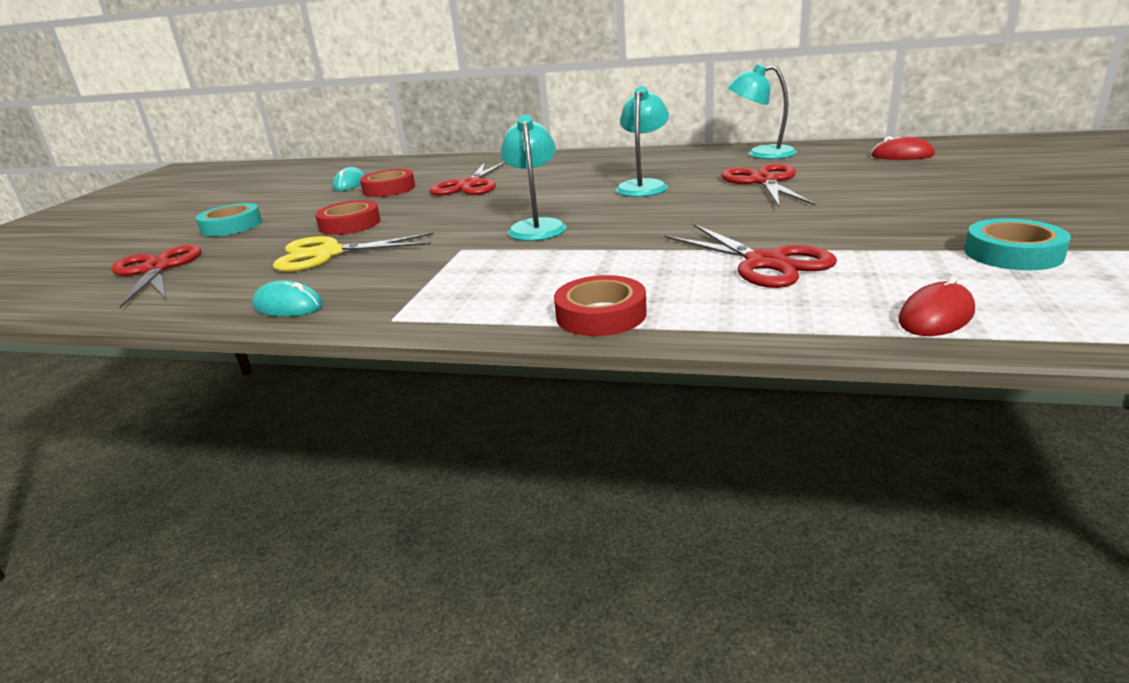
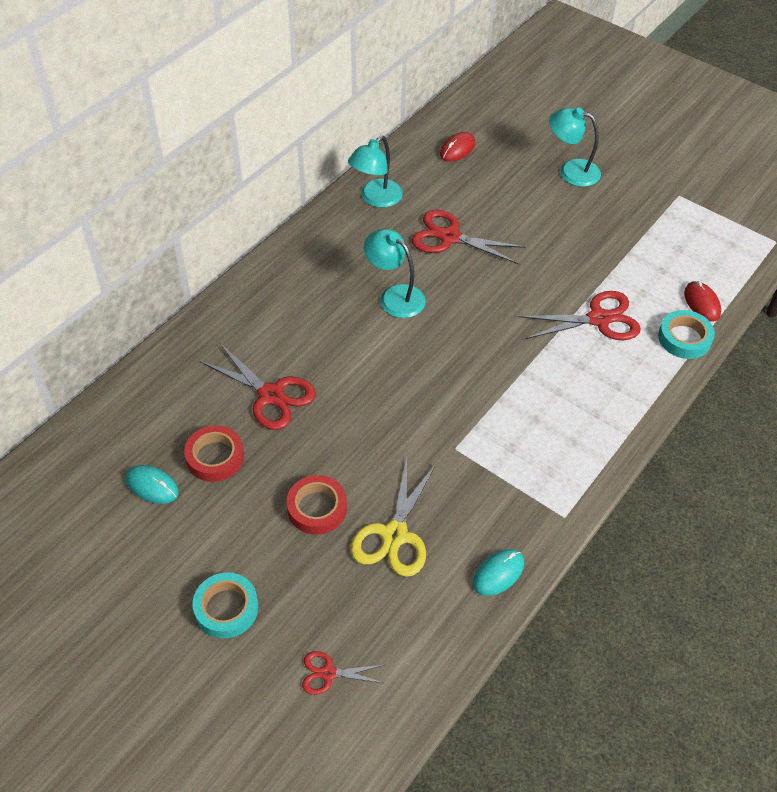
camera: 70 degrees left, 25 degrees up
(157, 269) = (328, 673): red scissors -> red scissors, size x0.55
(536, 226) = (440, 391): turquoise lamp -> turquoise lamp (571, 171)
(601, 314) = (622, 417): red tape -> none
(1013, 253) = (653, 232): turquoise tape -> turquoise tape (684, 338)

